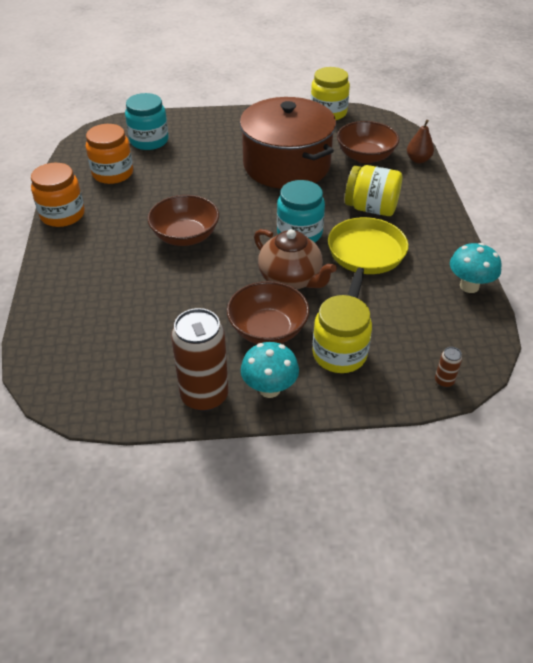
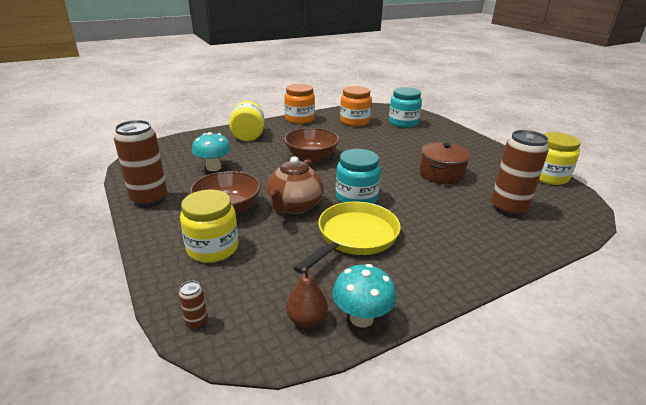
camera: 65 degrees right, 15 degrees down
(269, 389) = (162, 223): turquoise mushroom -> turquoise mushroom (214, 167)
(286, 165) = (441, 174): brown pot -> brown pot, size x0.54
(365, 156) = (508, 208): brown bowl -> brown can
(365, 256) = (354, 237): yellow pan -> yellow pan turned 45 degrees counterclockwise
(371, 208) = (430, 227): yellow jar -> yellow jar (248, 135)
(418, 160) = (549, 241): brown pear -> brown pear (307, 320)

